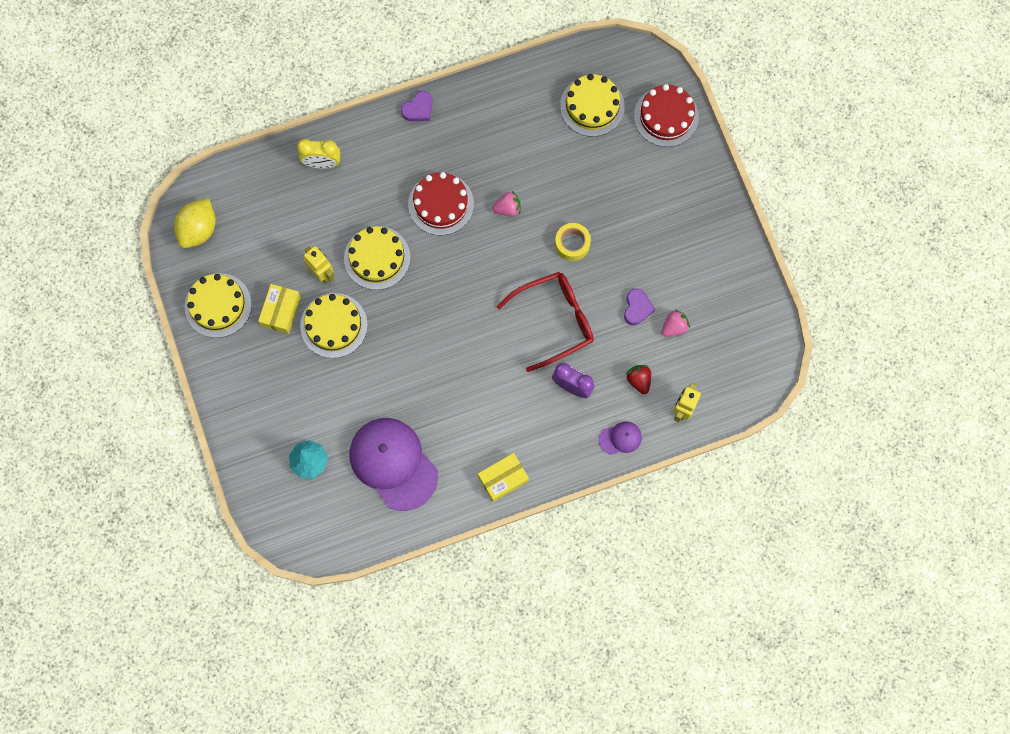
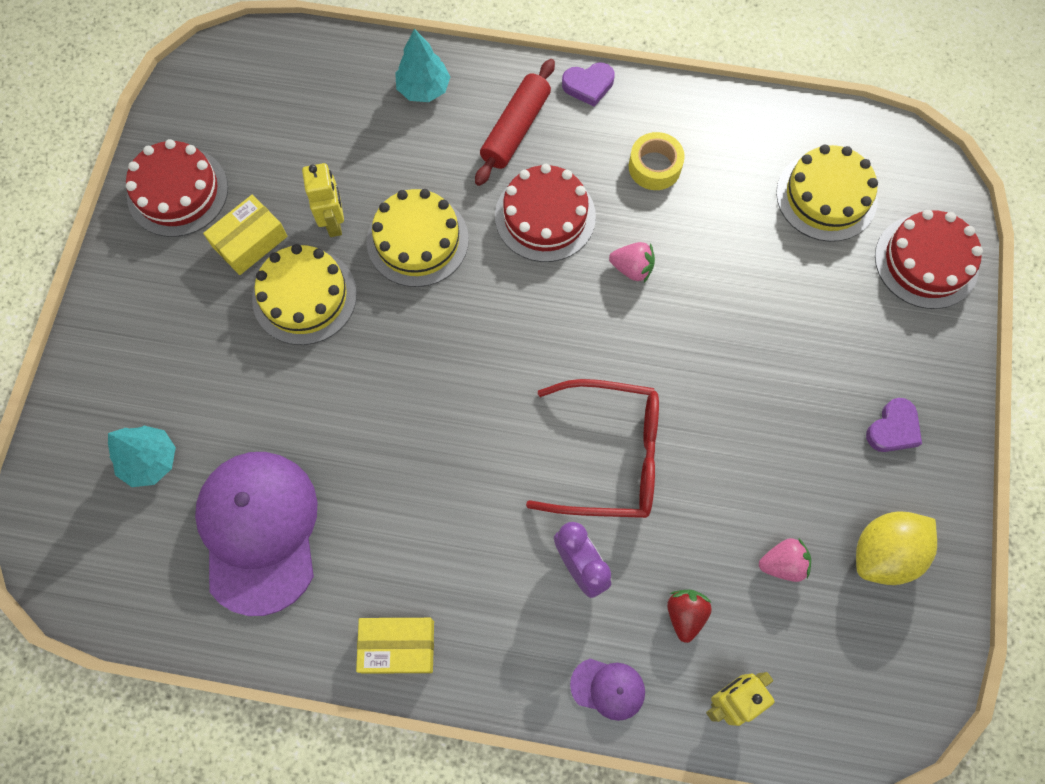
camera: 30 degrees right, 5 degrees down
(199, 229) = (219, 90): yellow lemon -> yellow lemon (884, 553)
(218, 305) = (177, 192): yellow cake -> red cake
(322, 163) = (424, 89): yellow clock -> turquoise tree
(392, 159) = (515, 129): none -> red rolling pin
(572, 244) = (696, 363): yellow tape -> yellow tape (654, 167)
(637, 308) = (741, 504): purple heart -> purple heart (893, 429)

